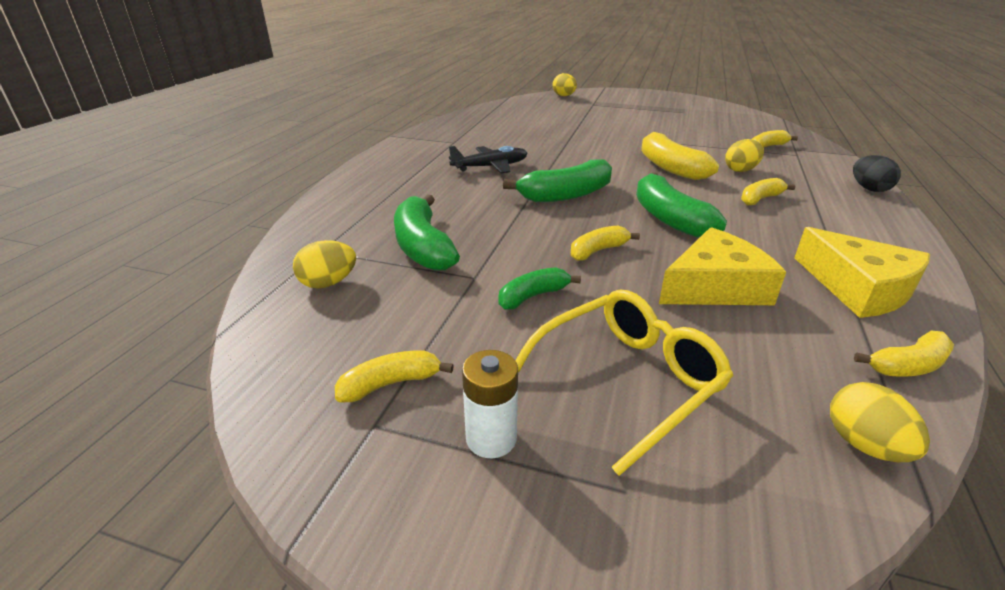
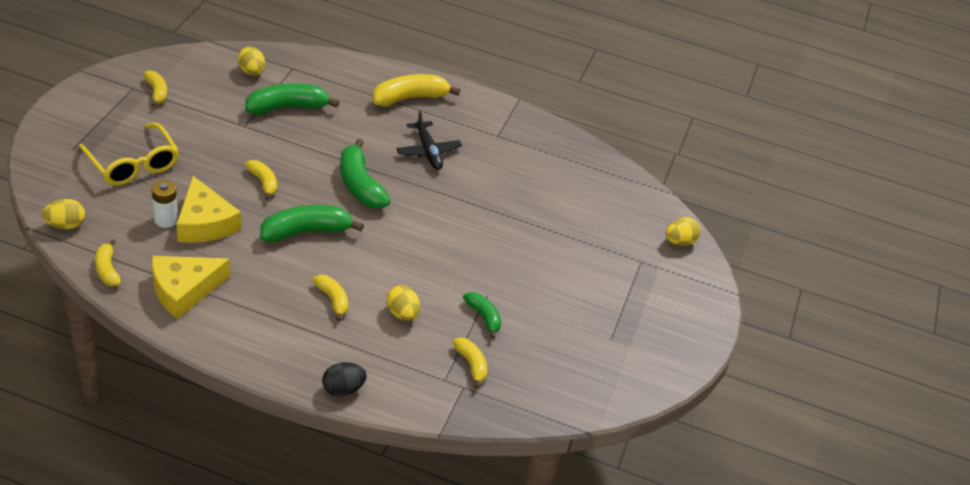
camera: 85 degrees right, 10 degrees up
(491, 438) = (112, 118): white battery -> white battery (166, 219)
(533, 296) = (216, 145): green banana -> green banana (483, 317)
(670, 167) = (415, 265): yellow banana -> yellow banana (410, 98)

